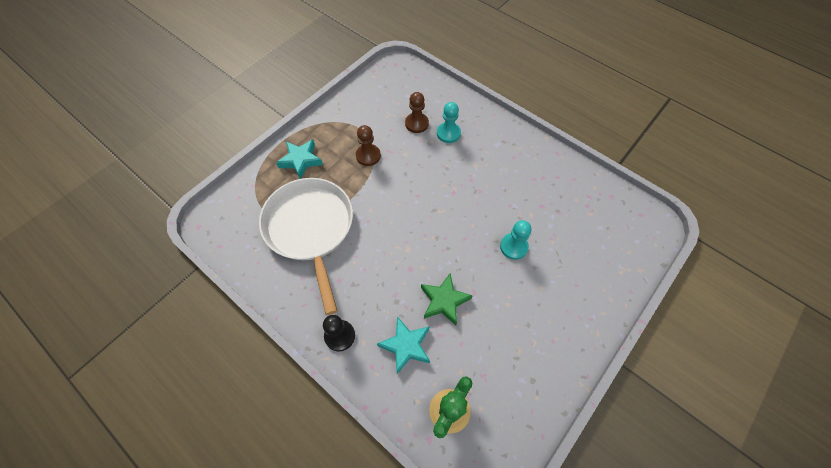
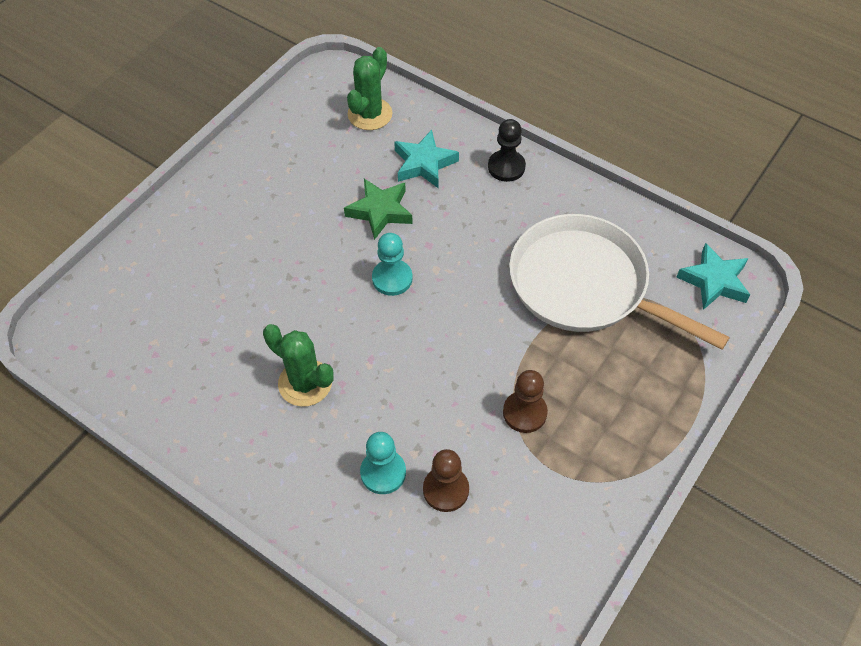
camera: 175 degrees right, 5 degrees down
(301, 160) = (640, 394): turquoise star -> turquoise star (714, 281)
(310, 228) = (584, 285): white pan -> white pan turned 150 degrees clockwise
(492, 181) = (305, 383): none -> green cactus
(513, 247) = (281, 283): turquoise pawn -> turquoise pawn (392, 278)

